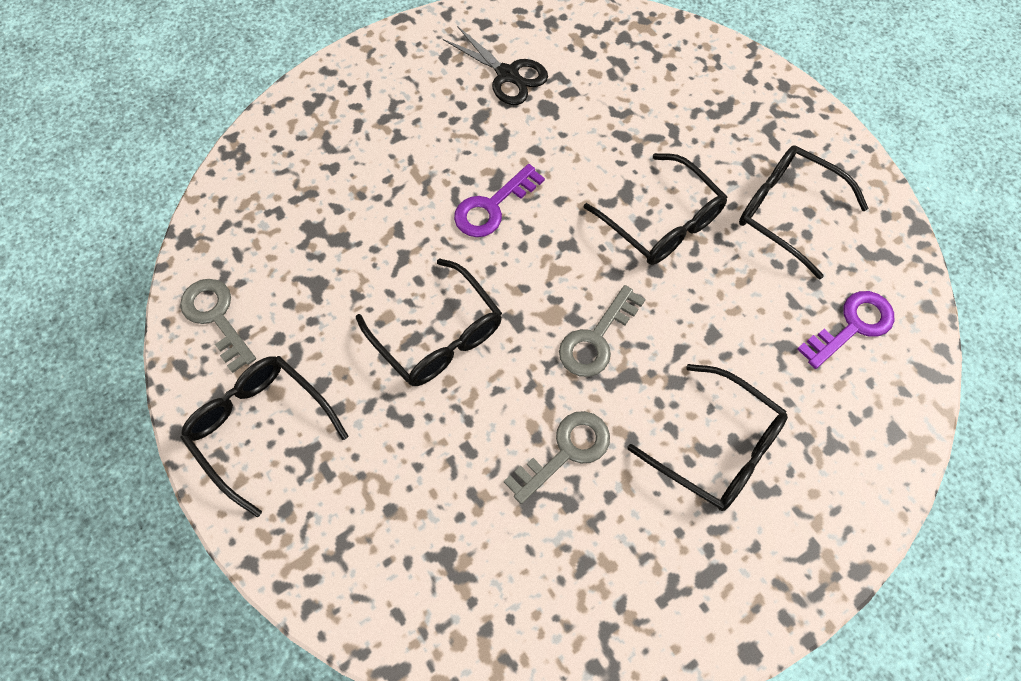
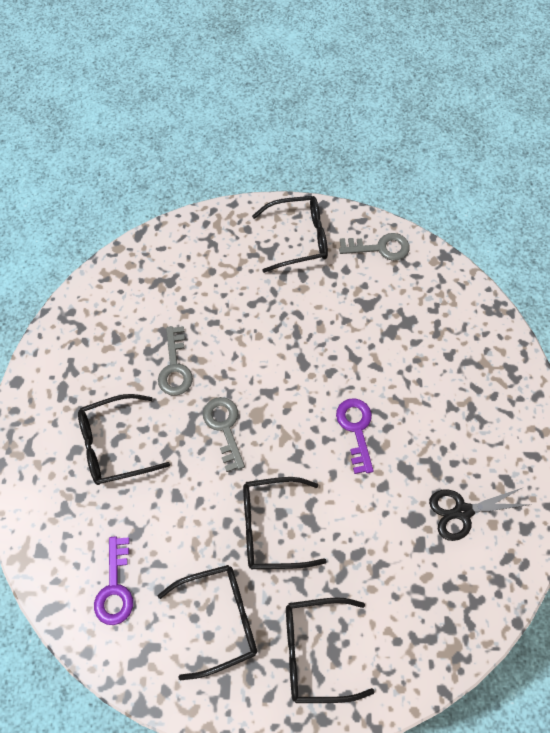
camera: 125 degrees right, 0 degrees up
(438, 336) = (289, 346): black glasses -> black glasses (315, 651)

